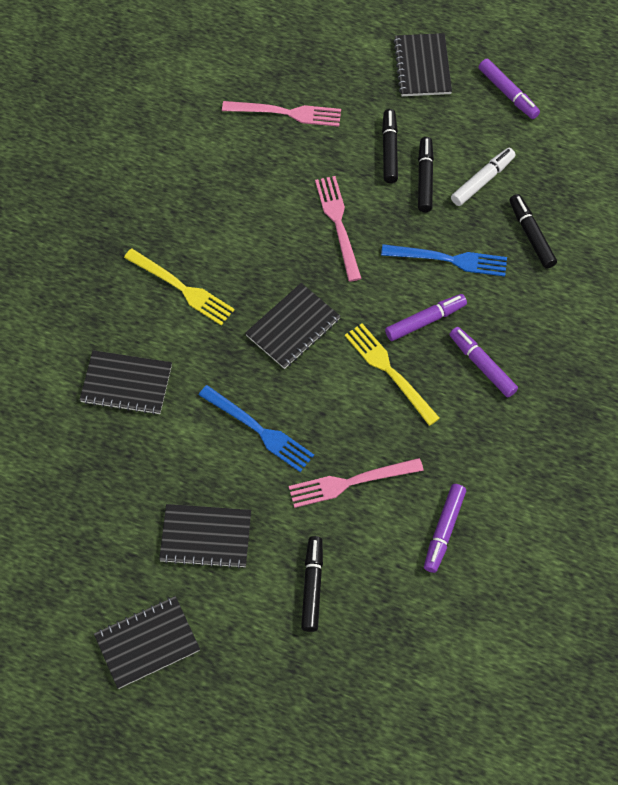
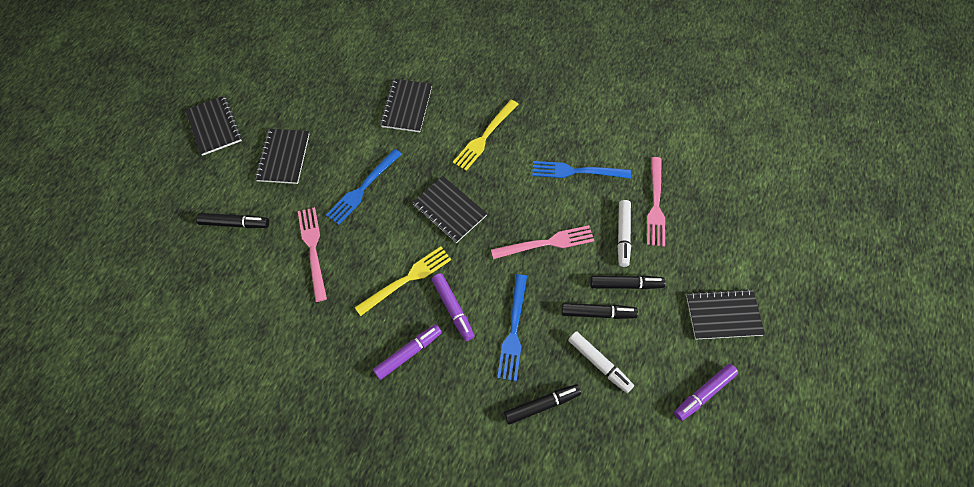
camera: 90 degrees right, 0 degrees up
(238, 189) = (576, 171): none -> blue fork
(327, 148) = (623, 235): none -> white marker
(444, 530) = (263, 316): purple marker -> none

